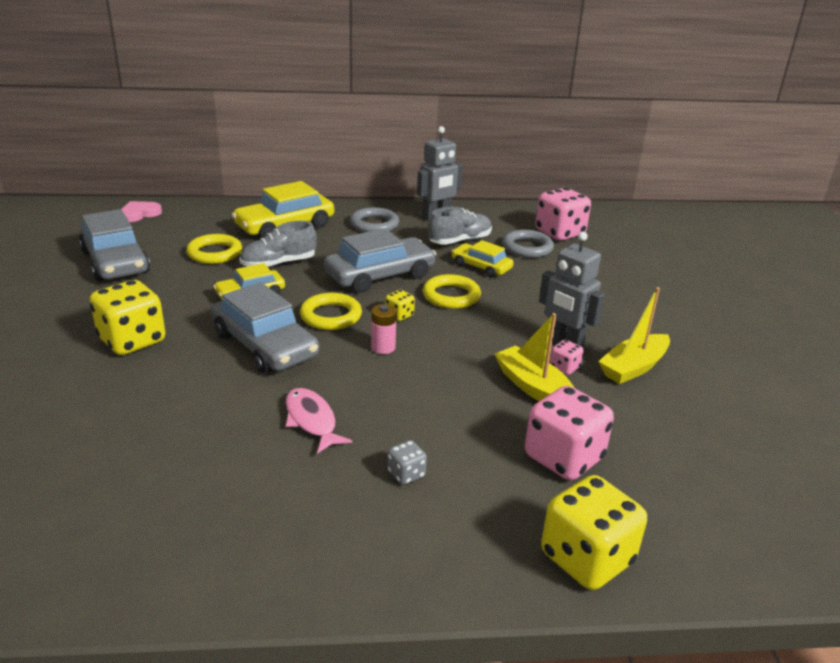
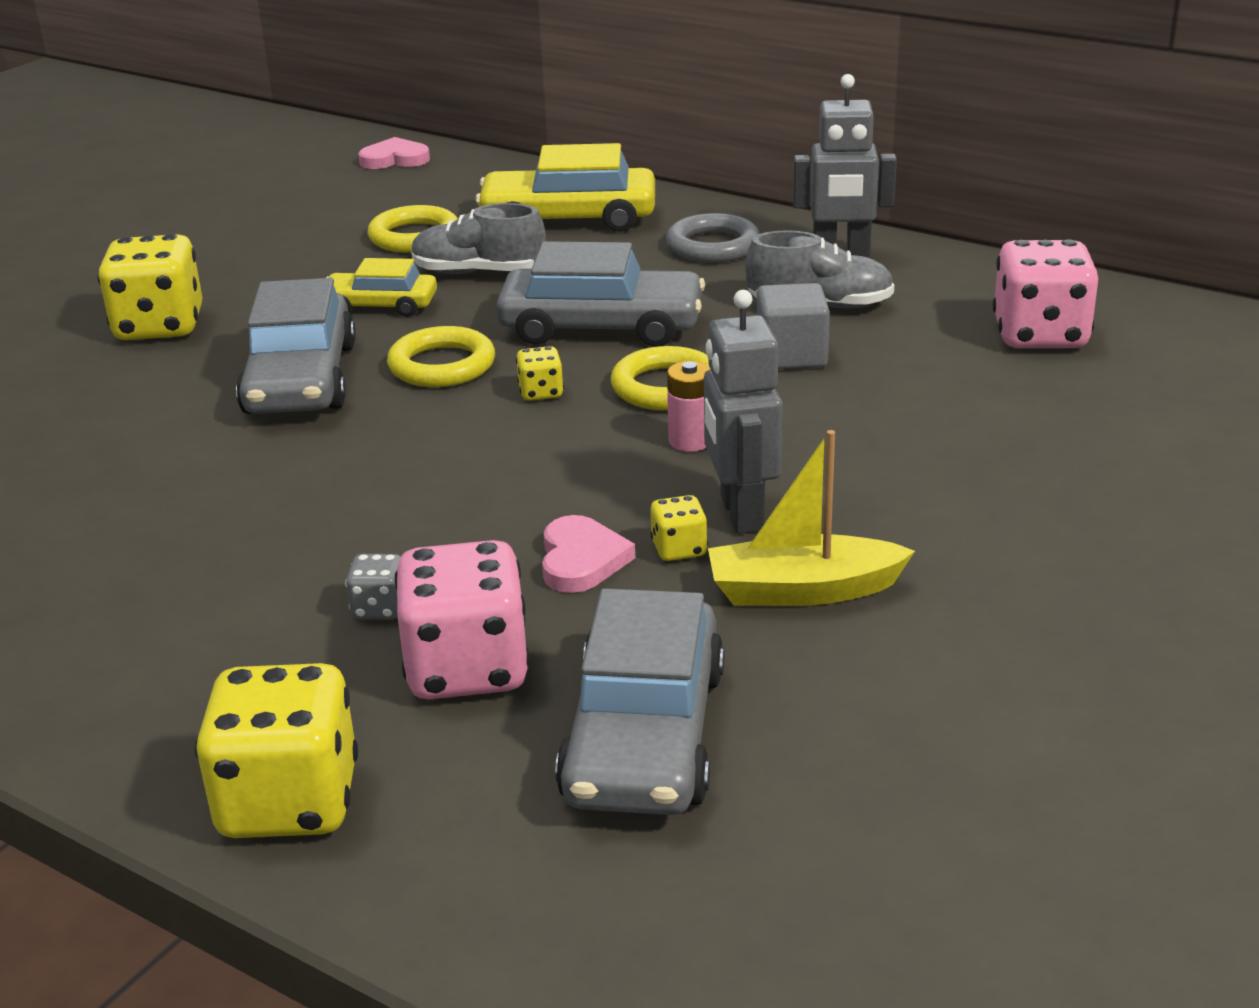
camera: 40 degrees right, 0 degrees up
(115, 262) = (276, 219): grey car -> grey car (644, 734)
(312, 420) = (218, 492): pink fish -> none
(383, 347) = (448, 430): pink battery -> pink battery (690, 441)
(406, 474) = (230, 601): grey dice -> grey dice (380, 608)
(481, 267) = (791, 355): yellow car -> grey cube
(527, 248) = (930, 345): grey ring -> none
(534, 387) = (581, 560): yellow boat -> pink heart
(564, 368) = (679, 549): pink dice -> yellow dice

